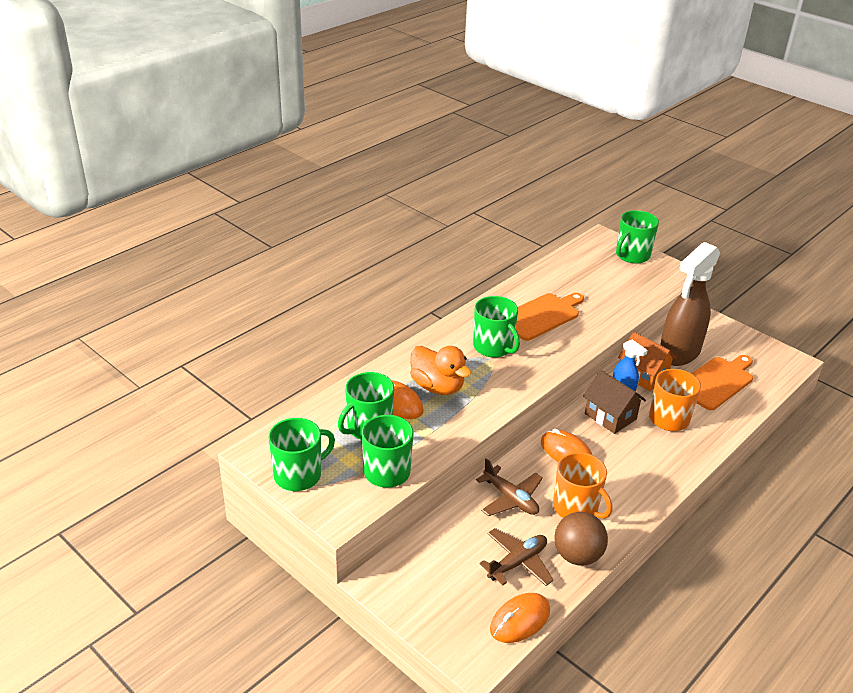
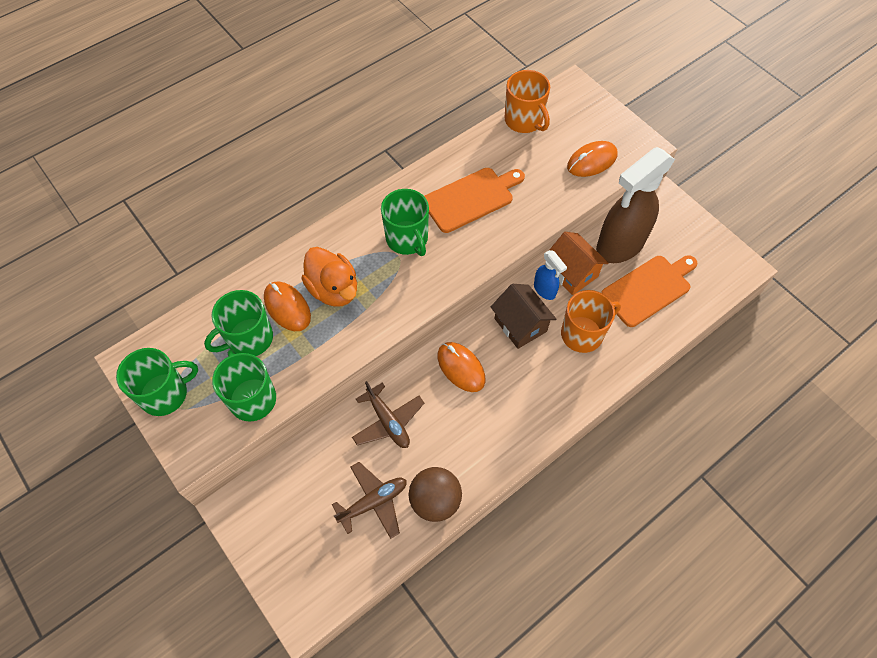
camera: 10 degrees right, 25 degrees up
(520, 620) = (357, 572): orange mouse -> orange mouse (592, 161)
(576, 508) = (451, 441): orange mug -> orange mug (524, 120)
(632, 255) = (598, 116): green mug -> none

